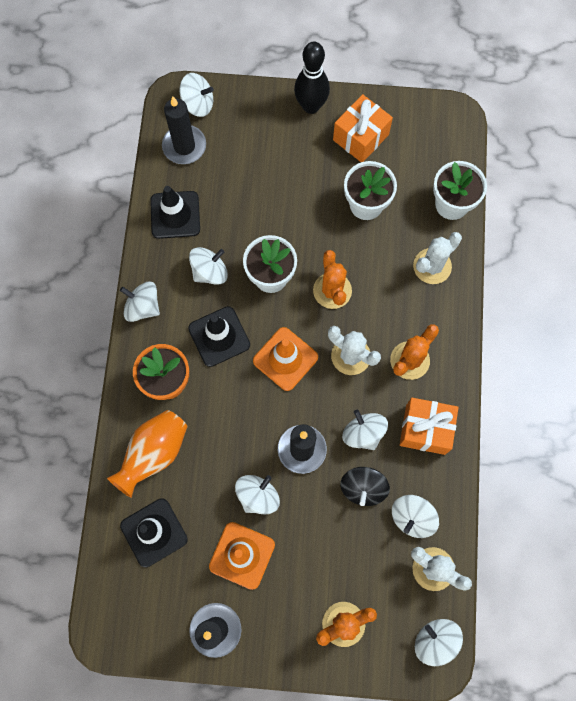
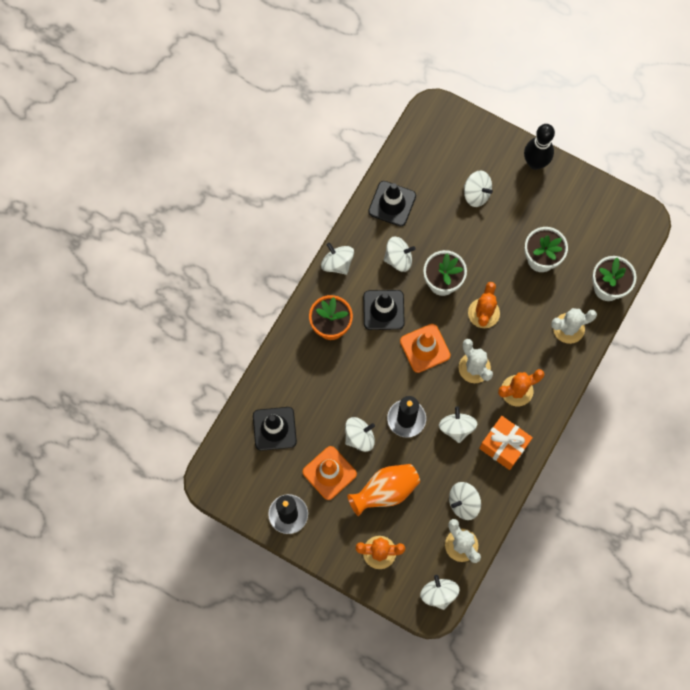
camera: 25 degrees right, 0 degrees up
(154, 454) = (298, 374): orange vase -> orange vase (385, 491)
(184, 146) = (423, 153): black candle -> none
(198, 104) = (448, 124): white spinning top -> white spinning top (476, 194)
(361, 137) = (562, 204): orange gift -> none
(363, 488) = (438, 466): black spinning top -> none

